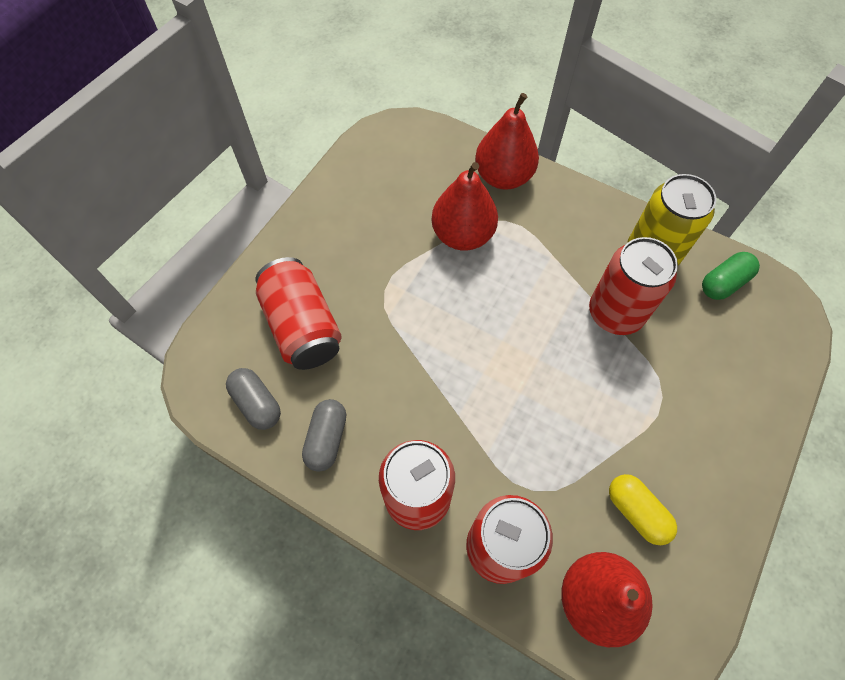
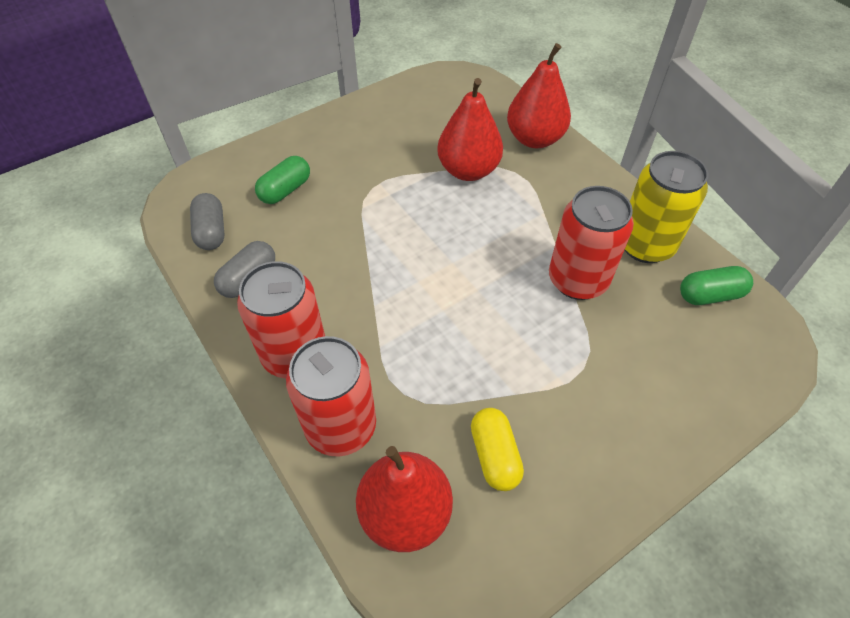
camera: 25 degrees right, 10 degrees down
(302, 326) = (285, 190): red can -> green capsule

